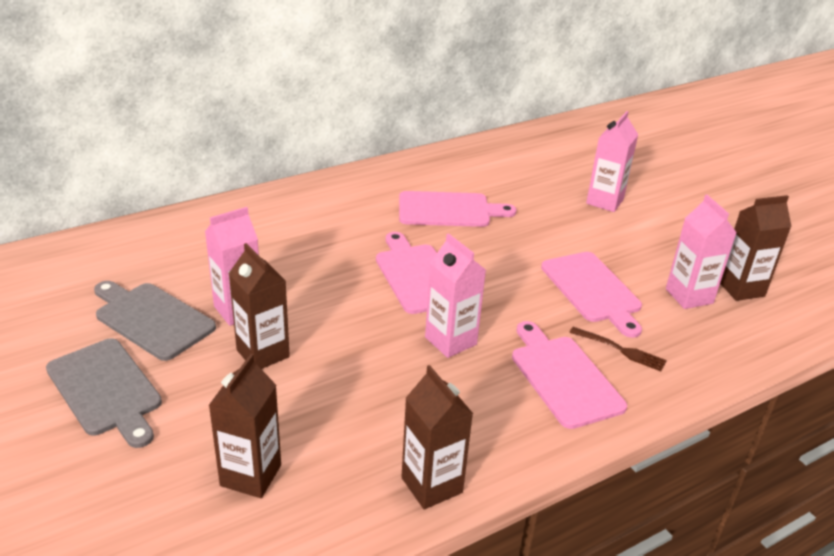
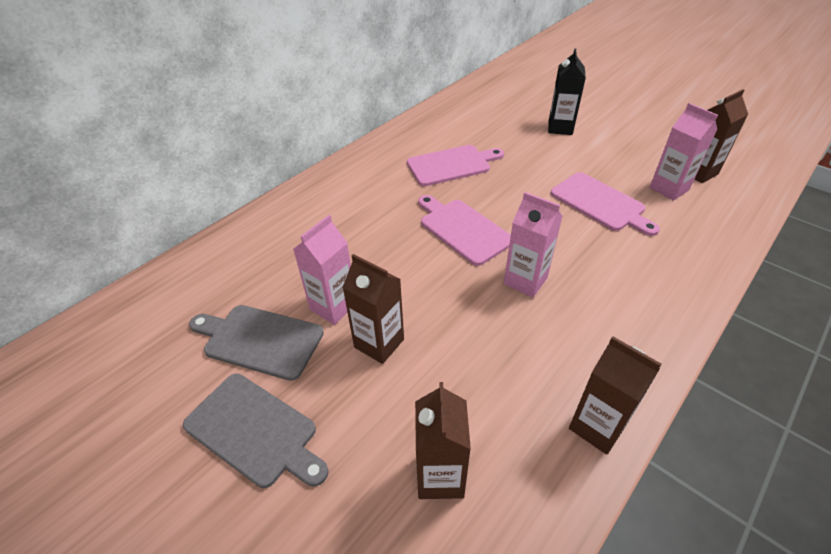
camera: 15 degrees left, 10 degrees up
(563, 377) = (630, 286): pink cutting board -> none
(604, 201) = (560, 128): pink carton -> black carton
(620, 350) = (653, 249): brown fork -> none

